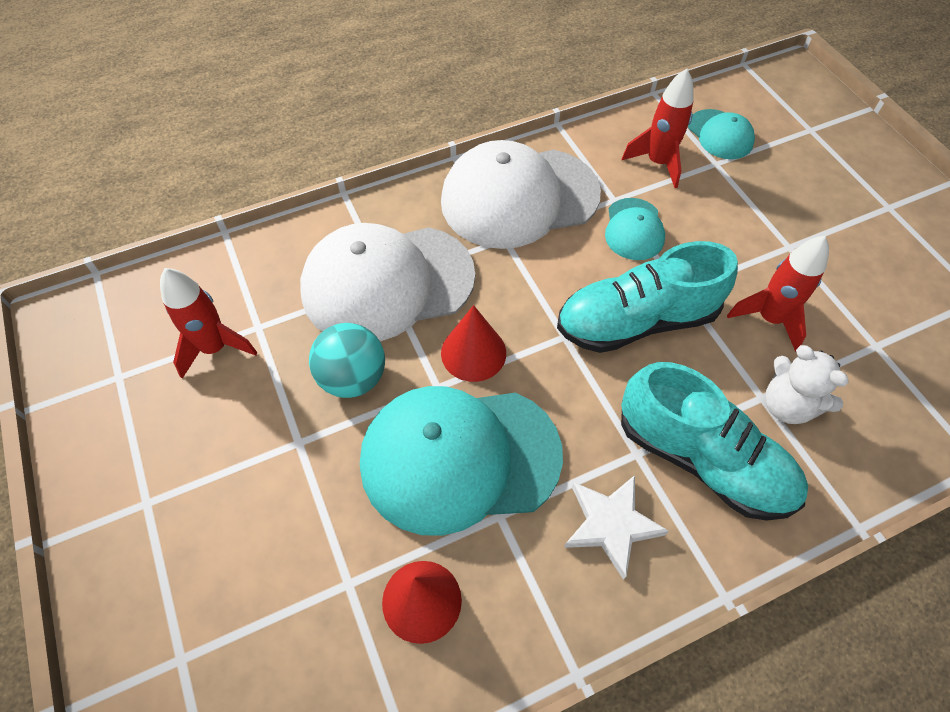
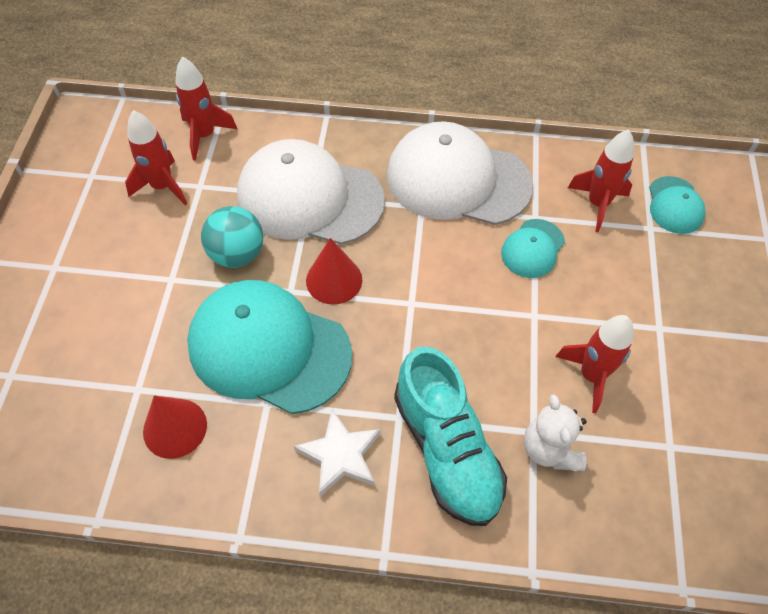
camera: 30 degrees right, 0 degrees up
(225, 271) = (205, 135): none -> red rocket
(636, 321) = (477, 320): turquoise shoe -> none

